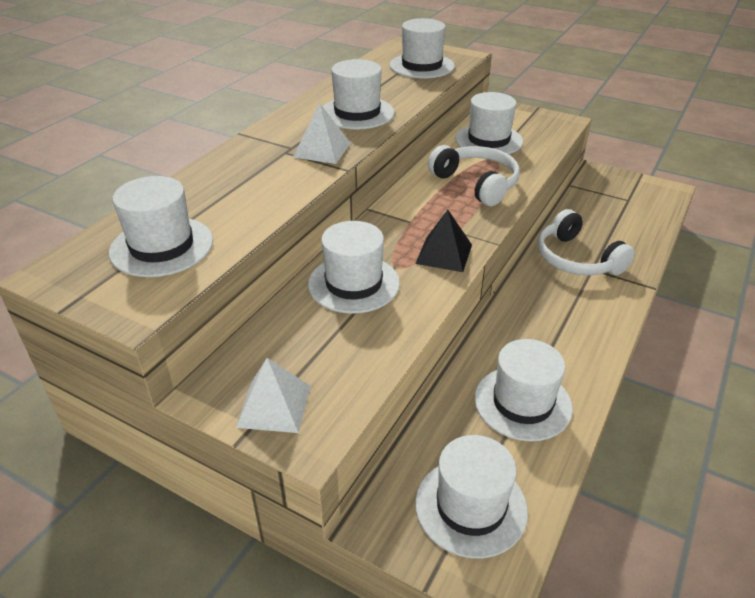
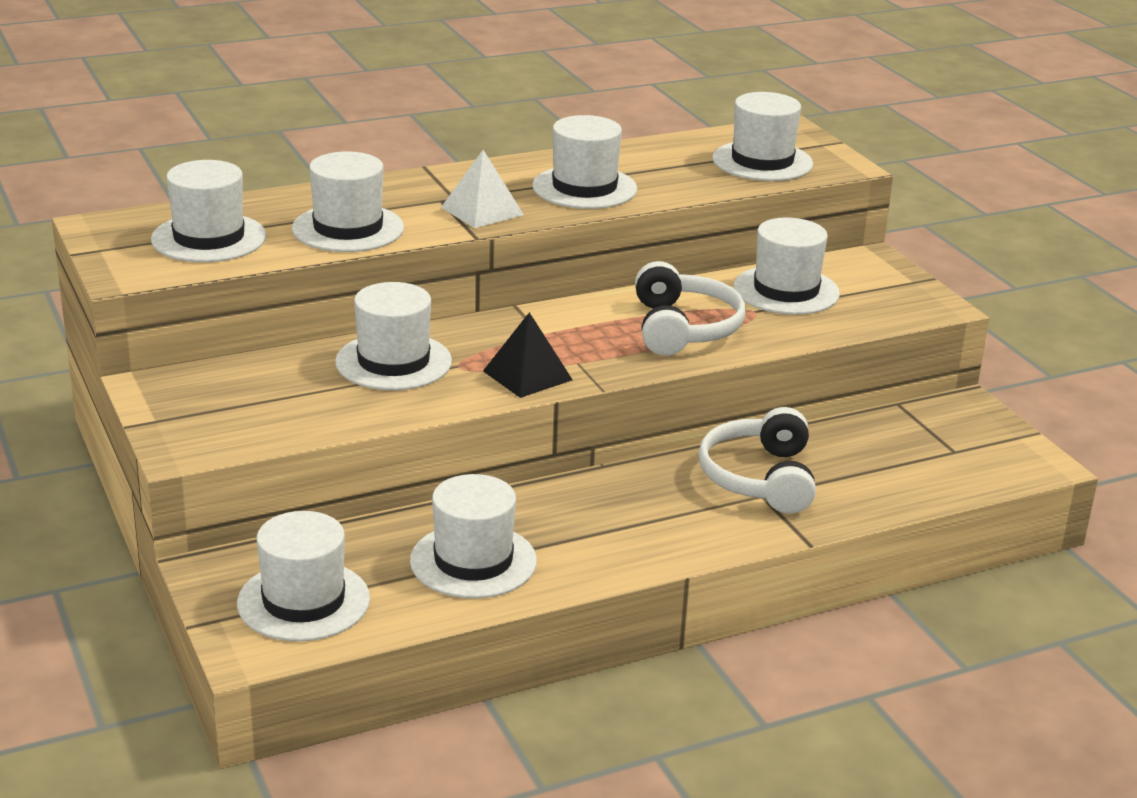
camera: 35 degrees right, 10 degrees down
(255, 196) = (348, 228): none -> white hat
(274, 406) = (189, 416): white pyramid -> none

